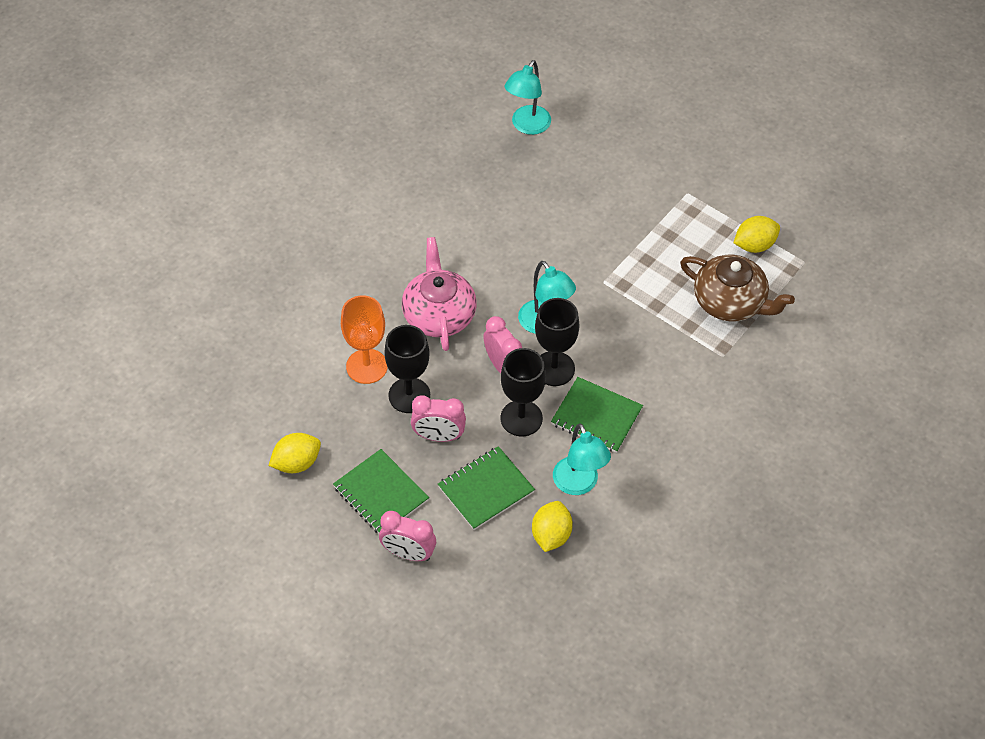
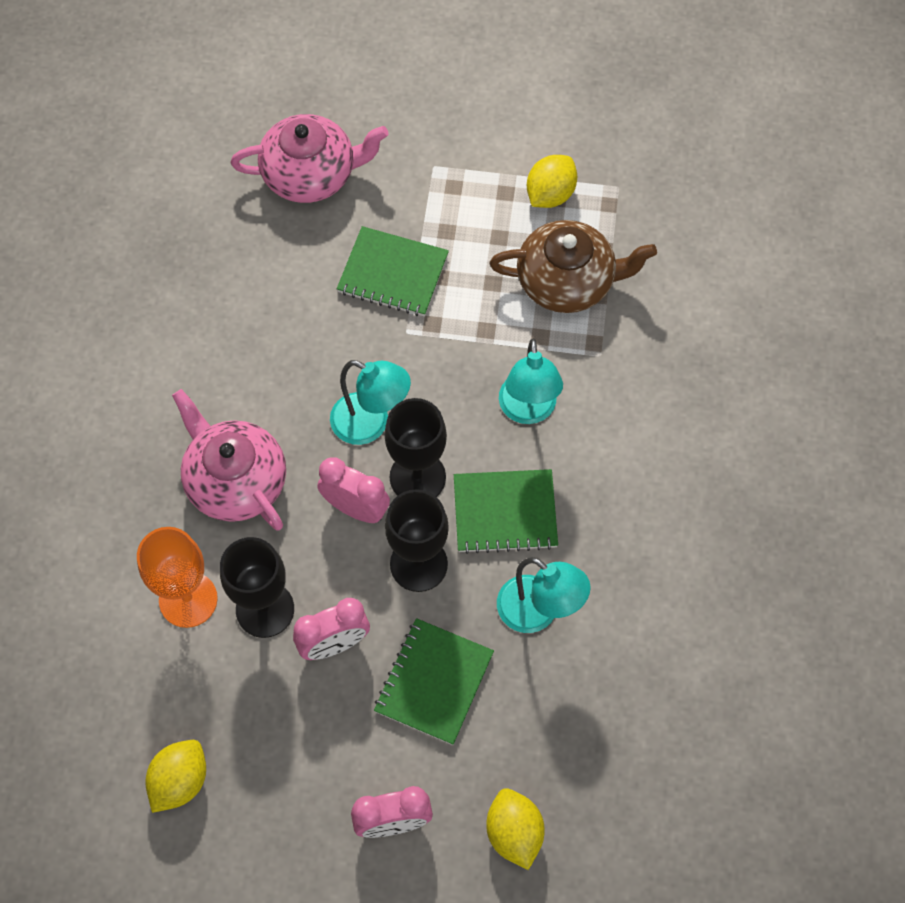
camera: 30 degrees left, 10 degrees up
(380, 494) = (311, 762): green notebook -> green notebook (393, 274)
(527, 126) = (190, 172): turquoise lamp -> turquoise lamp (528, 410)
(551, 535) = (546, 698): yellow lemon -> yellow lemon (514, 833)
(603, 161) = (311, 174): none -> pink teapot

